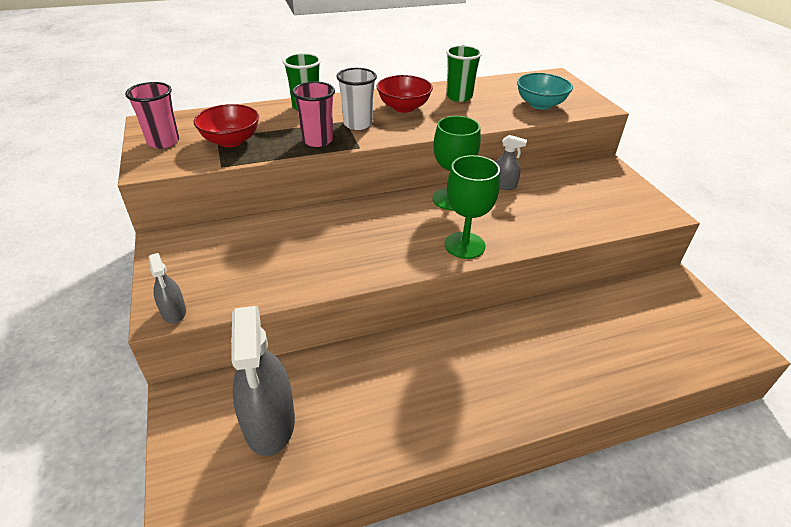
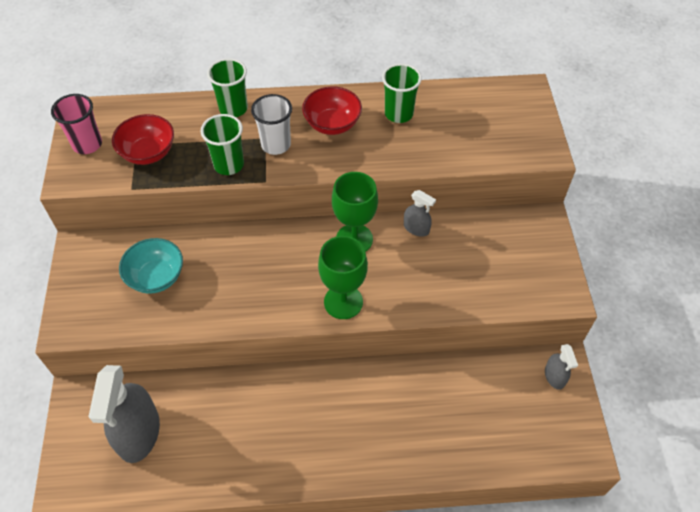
camera: 15 degrees right, 15 degrees up
(174, 312) = (74, 329): grey spray bottle -> grey spray bottle (554, 376)
(317, 140) = (229, 165): pink cup -> green cup
(540, 104) = (482, 140): turquoise bowl -> turquoise bowl (156, 277)

